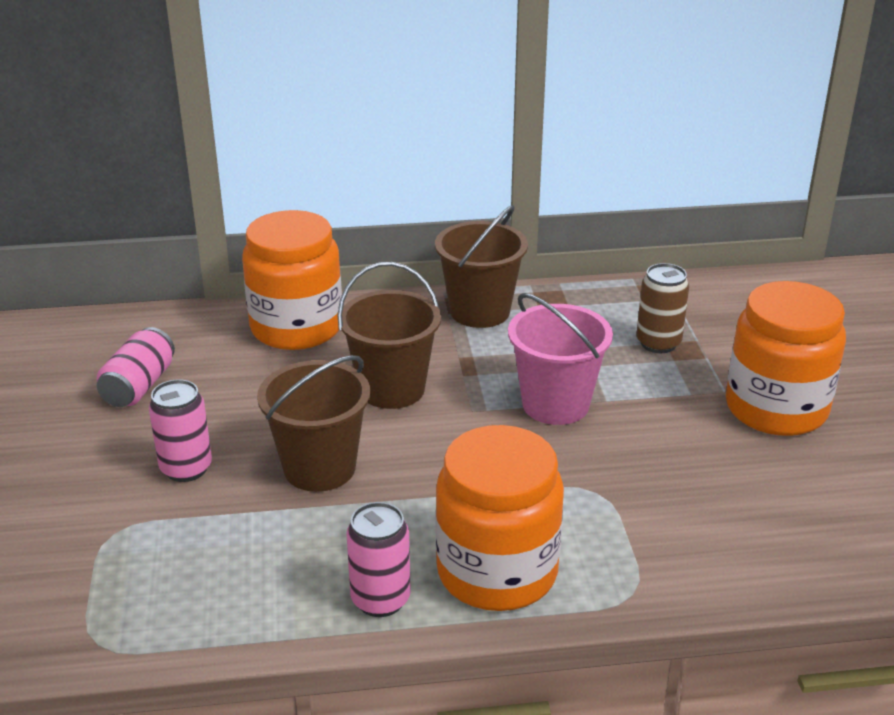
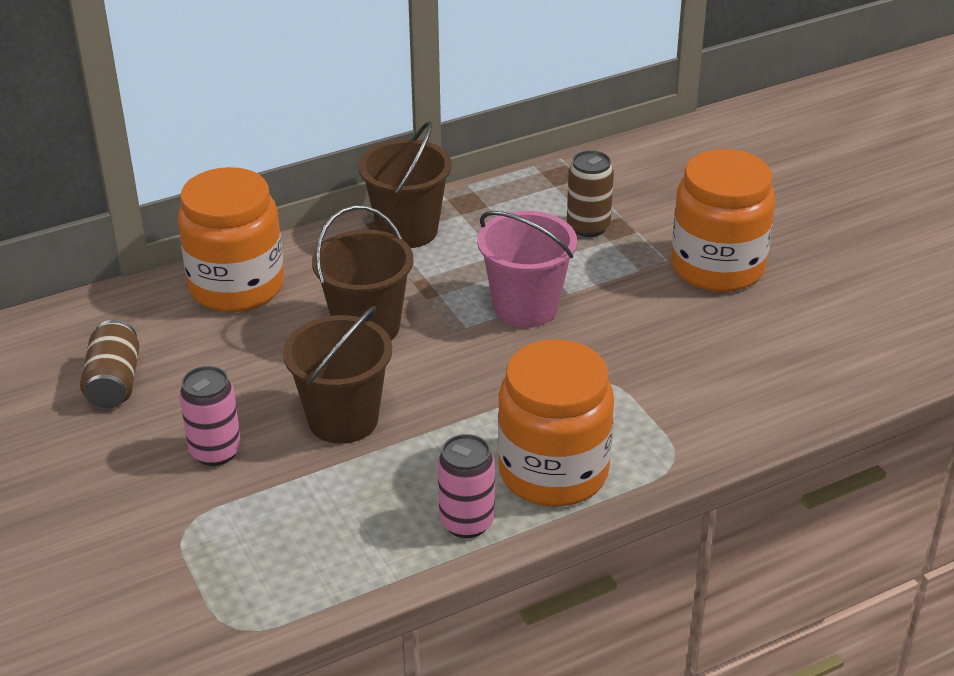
camera: 20 degrees left, 5 degrees up
(139, 386) = (114, 383): pink can -> brown can

